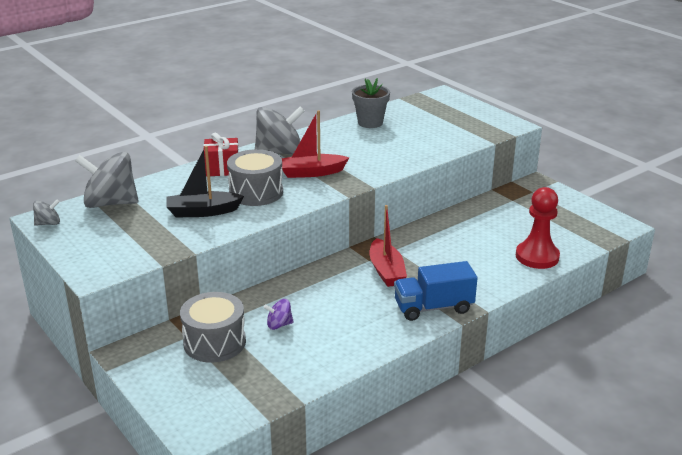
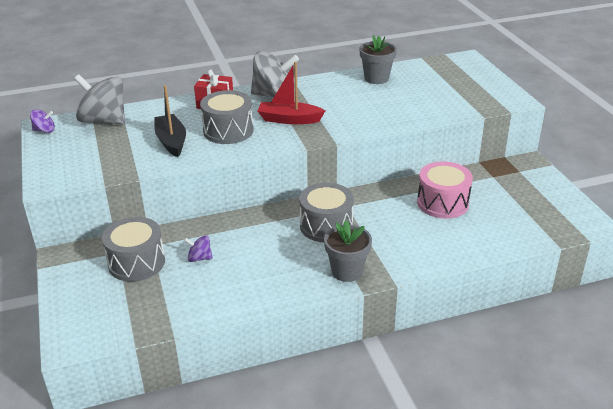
camera: 20 degrees right, 5 degrees up
(48, 223) = (44, 130): grey spinning top -> purple spinning top
(203, 212) = (171, 141): black boat -> black boat turned 60 degrees clockwise
(386, 271) = (326, 226): red boat -> grey drum
(433, 307) = (347, 271): blue truck -> grey flower pot
(482, 231) = (442, 203): none -> pink drum
(537, 257) = (481, 240): red pawn -> none

